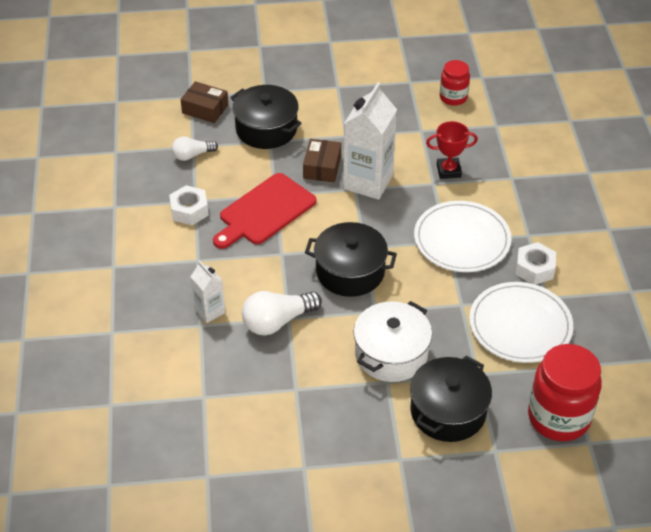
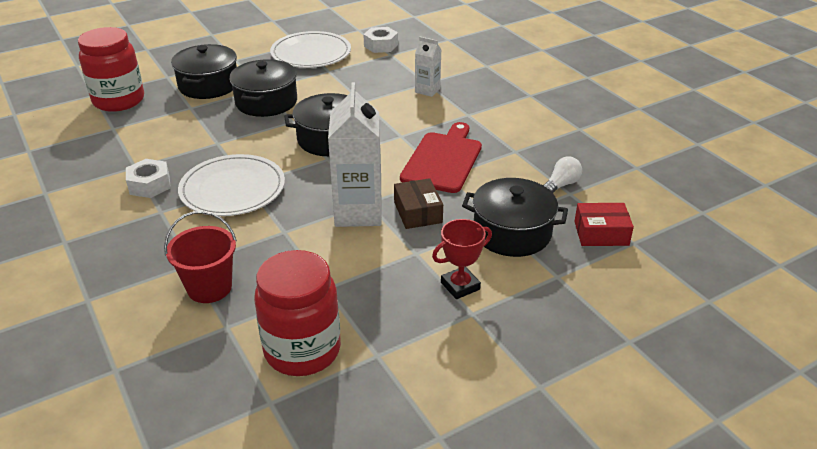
camera: 155 degrees right, 10 degrees down
(189, 210) = (512, 143): white nut -> white nut (381, 45)
(205, 109) = (601, 233): brown box -> red box
(277, 321) = (369, 97): white light bulb -> none
(391, 354) = (266, 102): white pot -> black pot
(448, 171) = (271, 250): red trophy -> red trophy (460, 286)
(453, 97) = (302, 350): red jar -> red jar, size x1.76
(501, 155) = (209, 288): none -> red bucket
(520, 325) = (158, 142): white plate -> white plate (311, 53)

